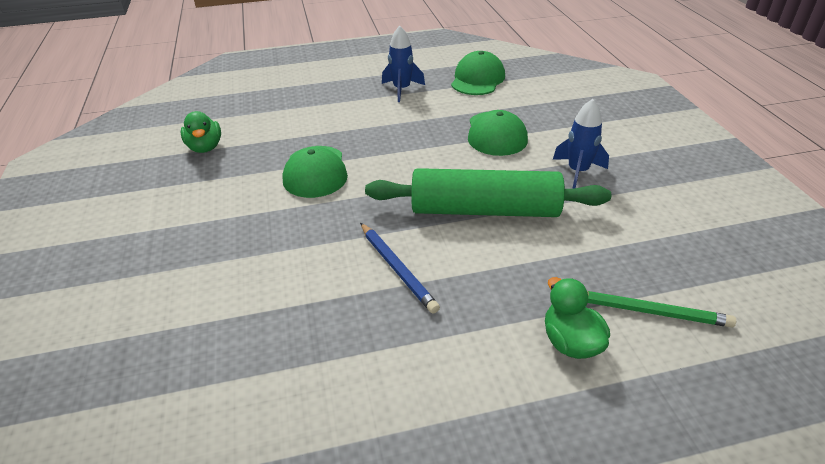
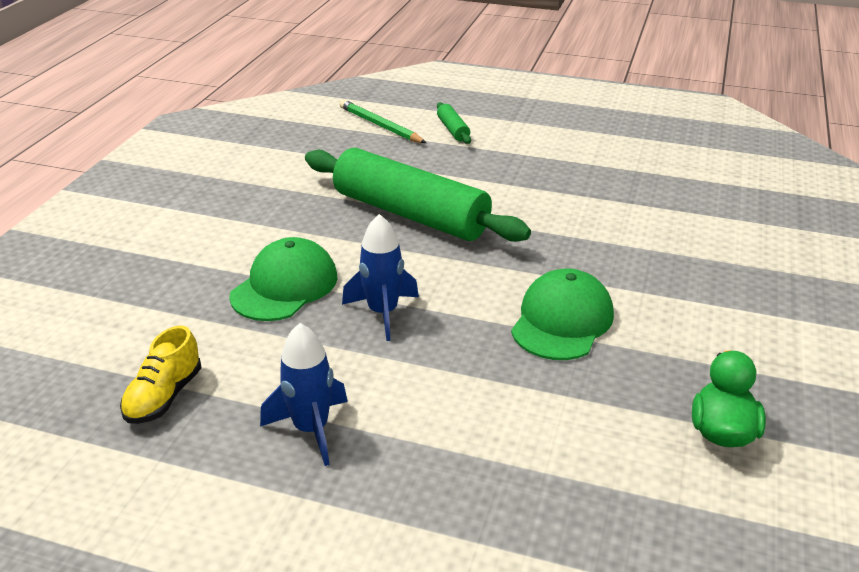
camera: 150 degrees left, 5 degrees down
(397, 268) = (537, 199): blue pencil -> none
(477, 79) = (164, 396): green cap -> yellow shoe
(570, 342) = (453, 130): green duck -> green rolling pin
(578, 172) = (271, 214): blue rocket -> blue rocket (383, 313)

